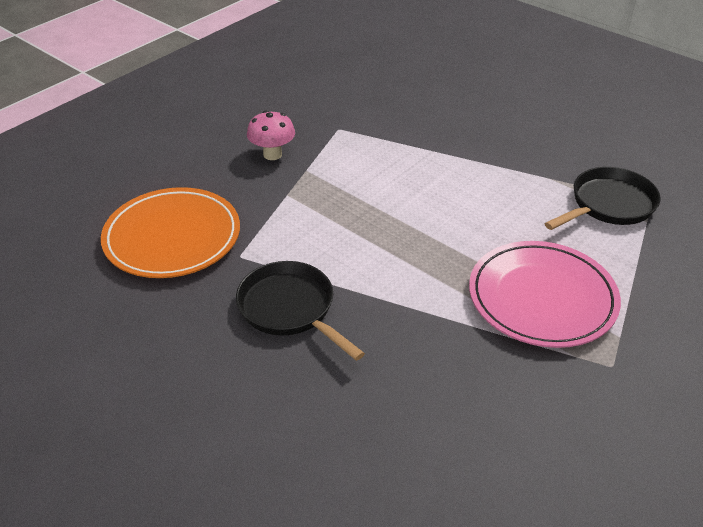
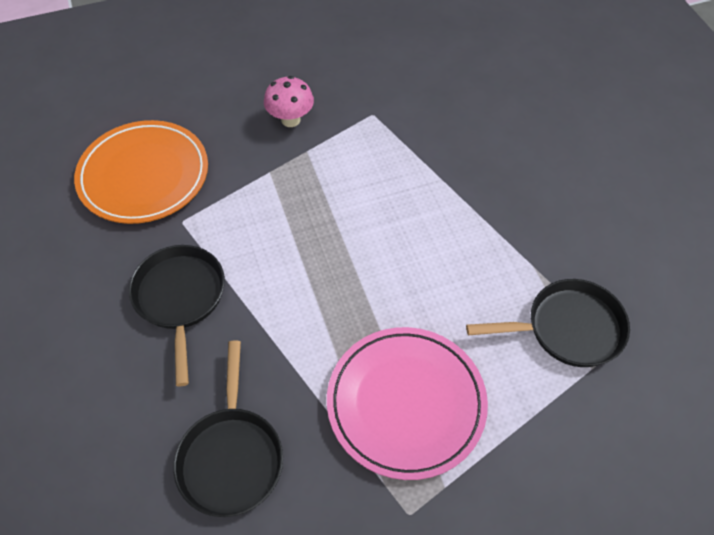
camera: 30 degrees right, 15 degrees up
(440, 396) = (231, 457): none -> black pan

